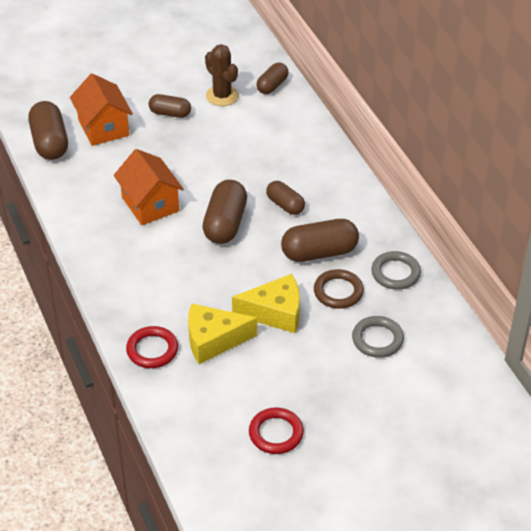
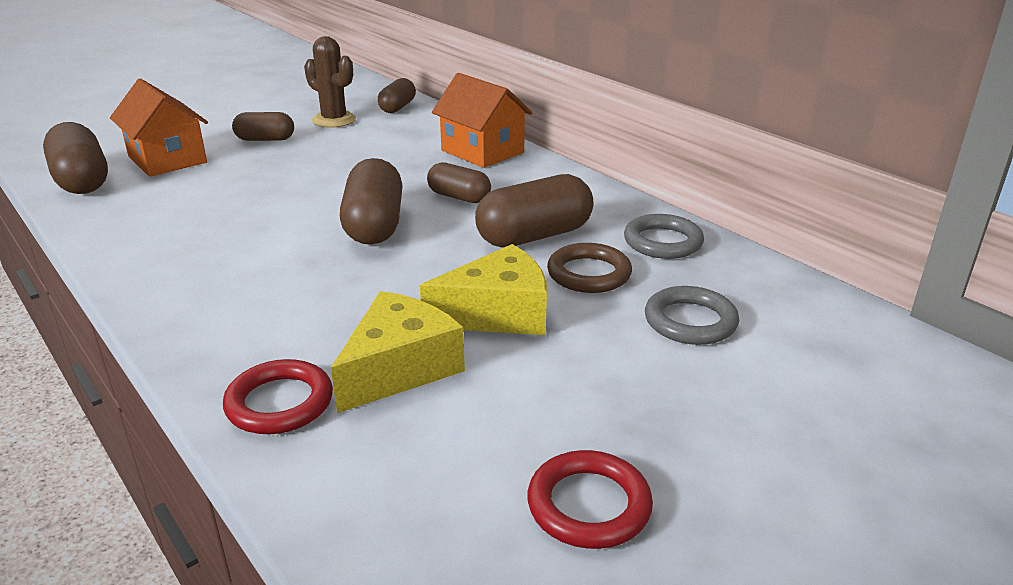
camera: 15 degrees left, 15 degrees down
(150, 204) = (248, 220): orange house -> orange house (482, 151)
(213, 340) = (399, 368): yellow cheese -> yellow cheese turned 150 degrees clockwise

